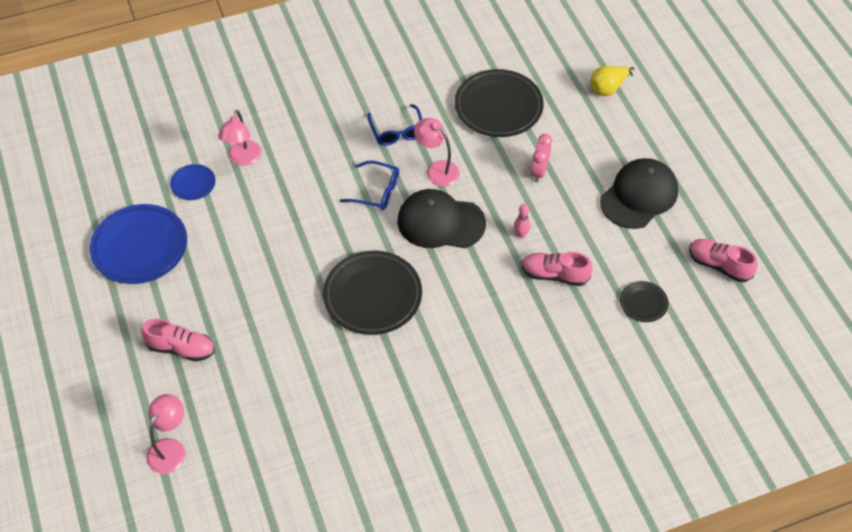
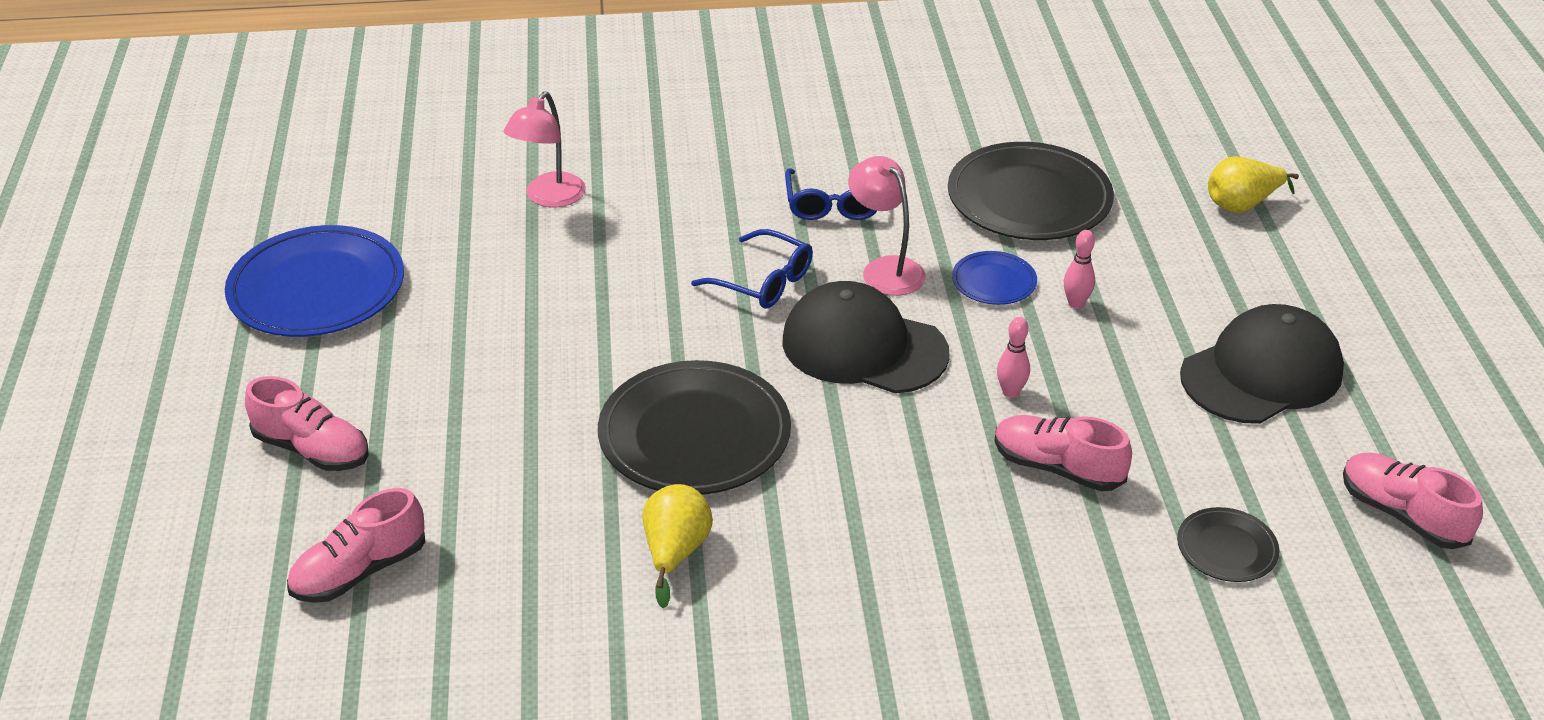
camera: 15 degrees right, 15 degrees down
(170, 448) = (214, 604): pink lamp -> none
(193, 183) = (449, 217): blue plate -> blue plate (994, 281)
(235, 413) = (360, 571): none -> pink shoe
(386, 366) = (675, 553): none -> yellow pear
(539, 171) = (1076, 303): pink clock -> pink bowling pin

